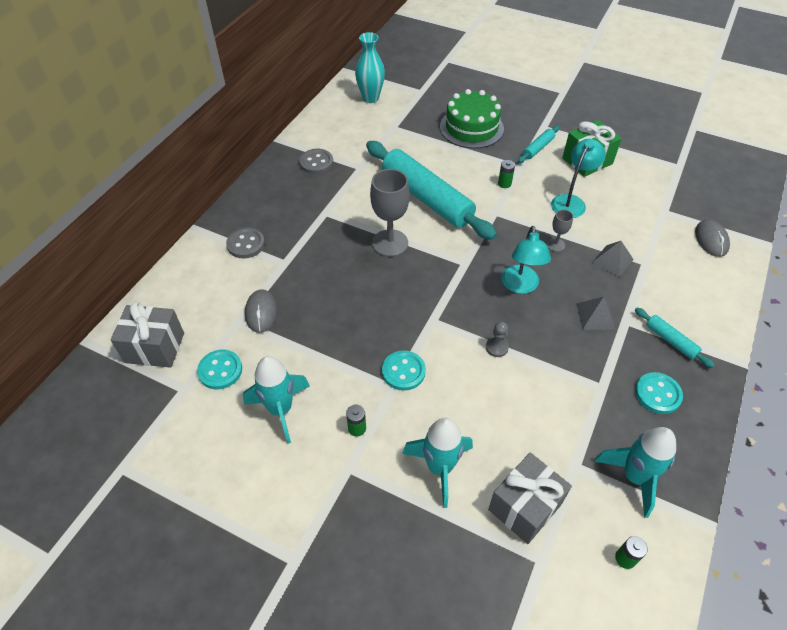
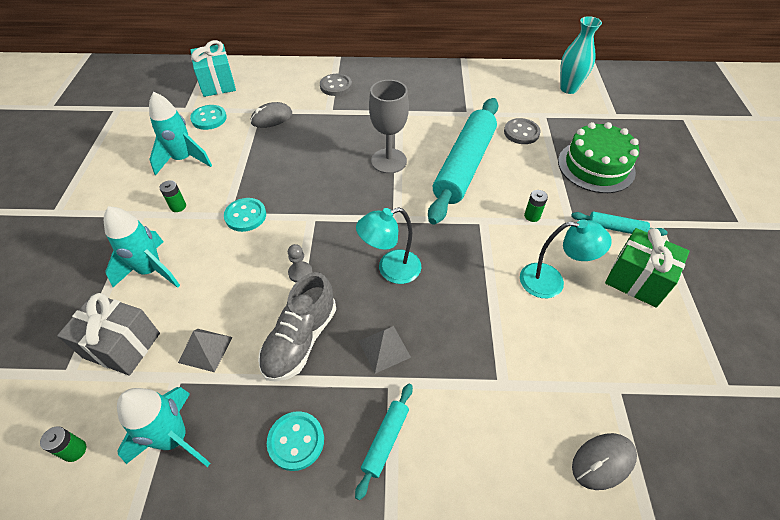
camera: 65 degrees right, 0 degrees up
(154, 348) = (217, 84): grey gift -> turquoise gift
(316, 162) = (454, 88): grey button -> grey button (521, 132)
(555, 245) = (470, 284): grey goblet -> none
(568, 366) = (300, 339): none -> grey shoe
(612, 261) = (482, 346): grey pyramid -> grey pyramid (205, 349)

